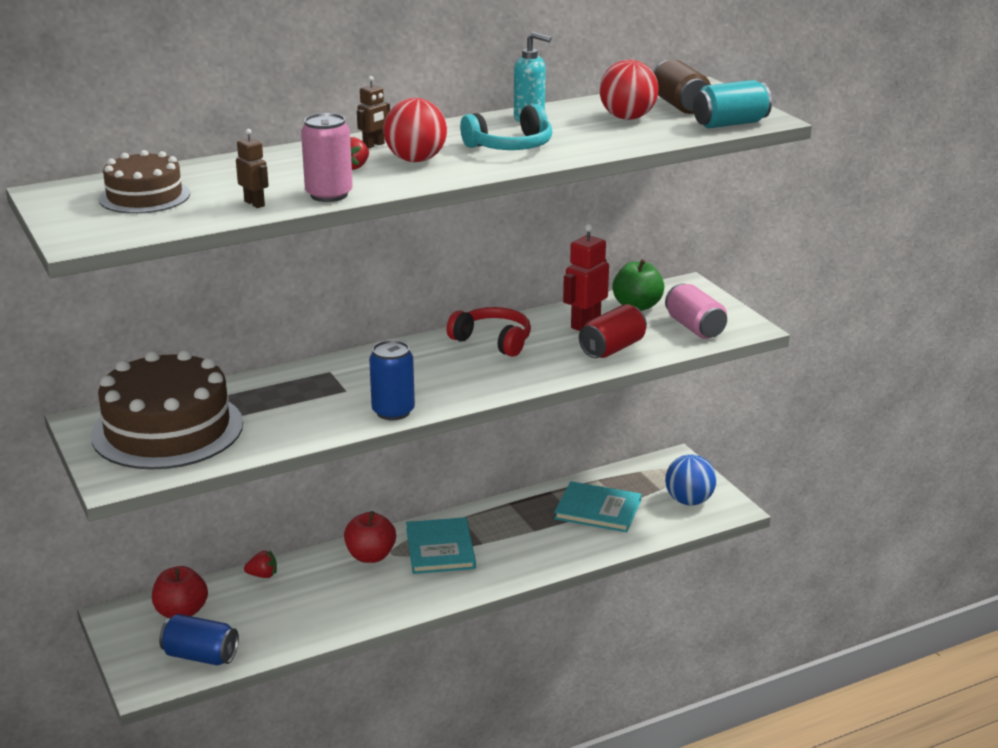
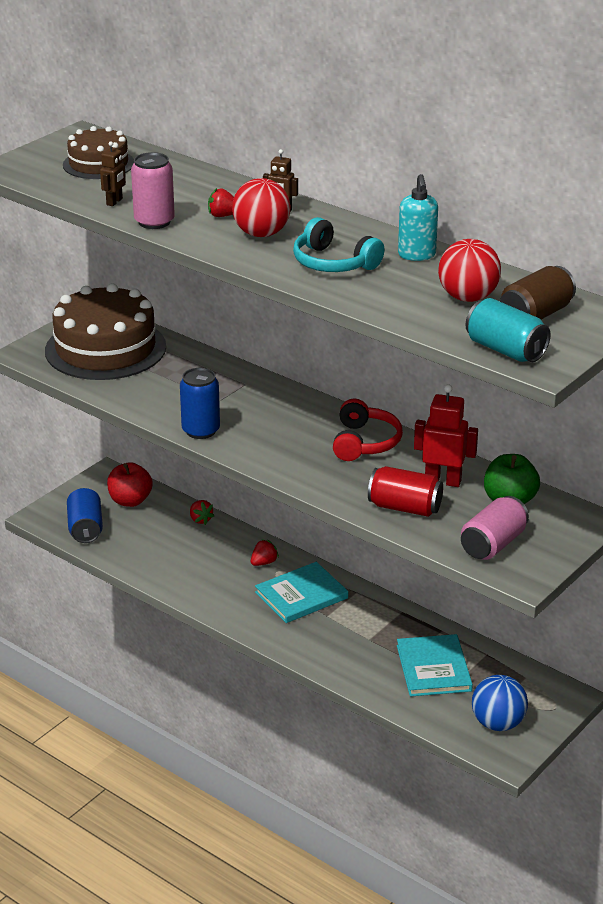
camera: 65 degrees right, 5 degrees up
(370, 556) = (264, 562): red apple -> red strawberry

